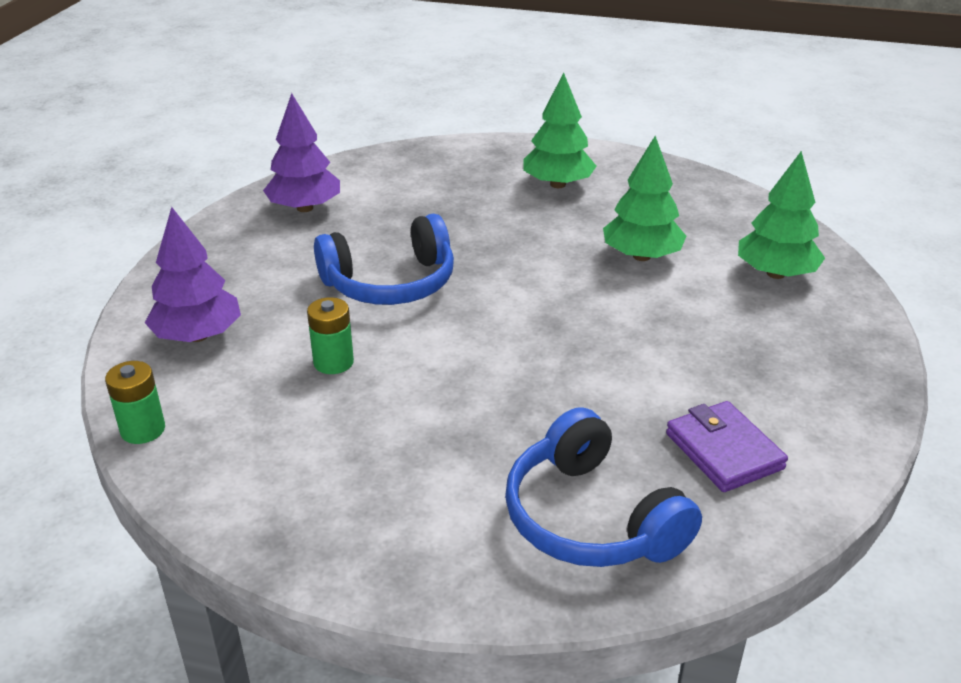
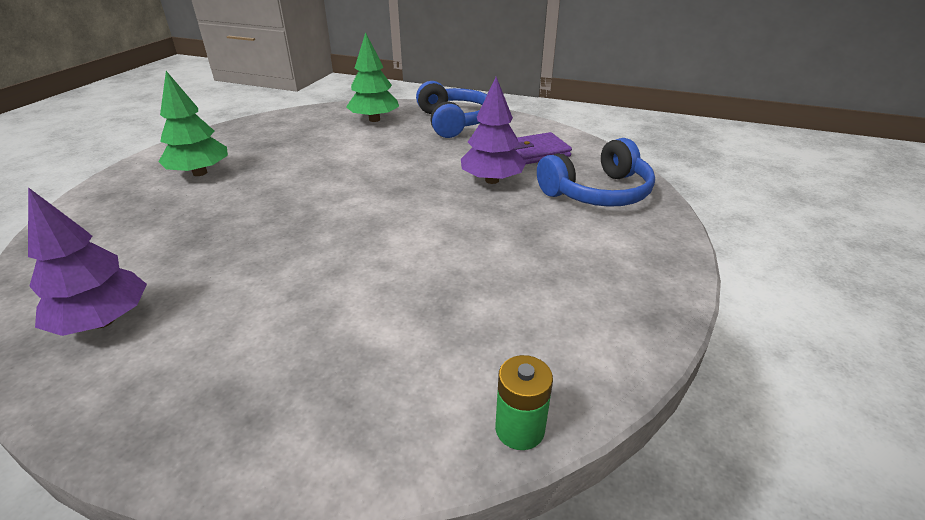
camera: 85 degrees left, 0 degrees up
(198, 336) = (348, 398): purple tree -> purple tree (492, 180)
(333, 362) = (424, 292): green battery -> none
(391, 283) = (308, 259): blue headphones -> blue headphones (454, 122)
(641, 256) = (331, 153): green tree -> none

